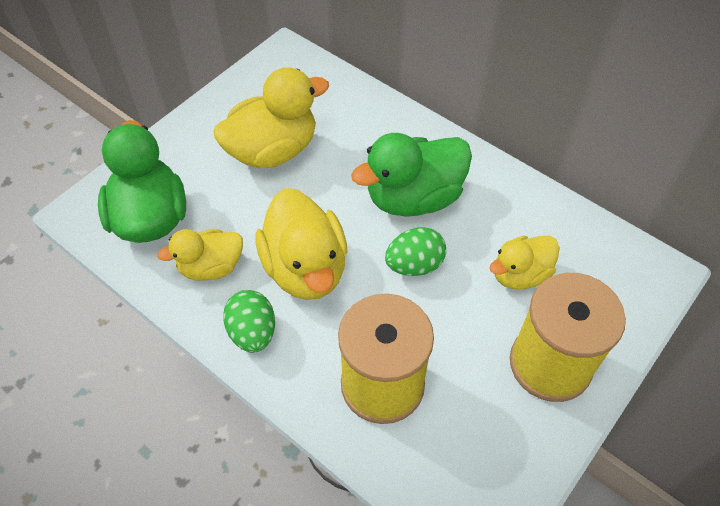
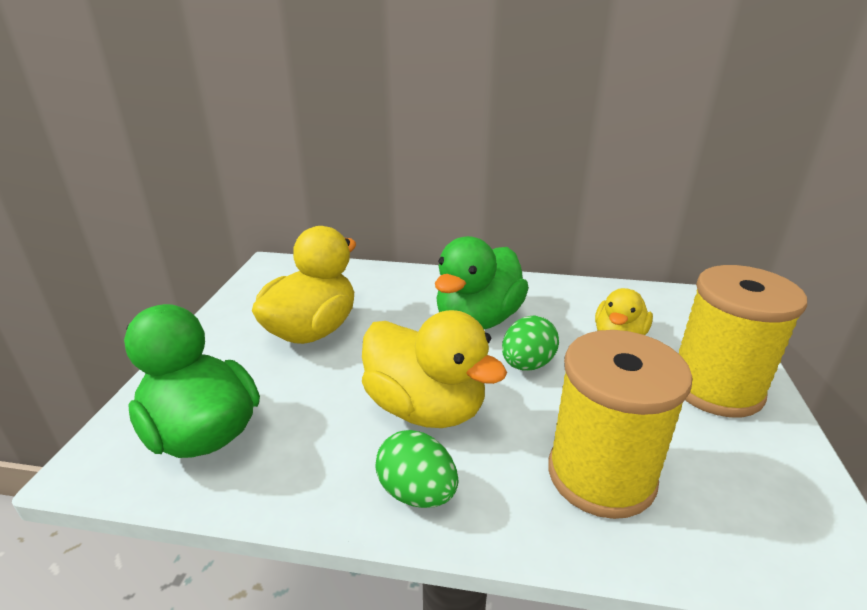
camera: 30 degrees left, 25 degrees down
(211, 267) = (315, 450): yellow duck -> none

